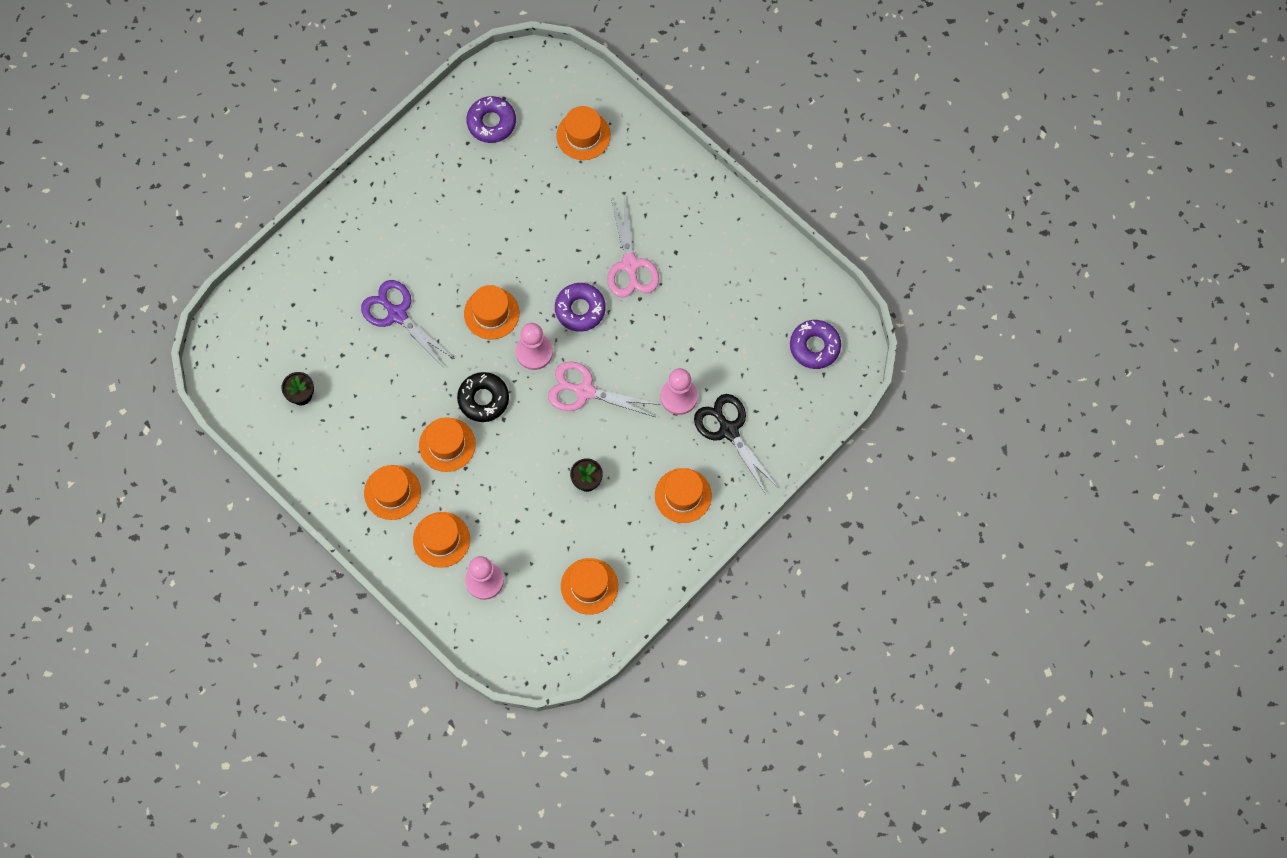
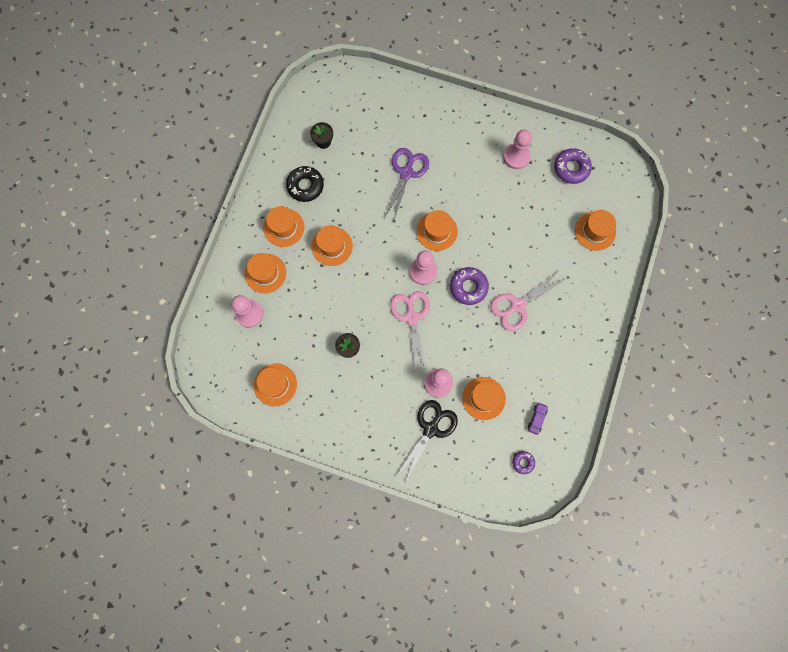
camera: 65 degrees right, 5 degrees up
(443, 177) = (516, 157): none -> pink pawn
(483, 399) = (374, 254): black donut -> black donut (305, 186)
(683, 495) = (368, 419): orange hat -> orange hat (483, 398)
(772, 308) = (537, 419): none -> purple car
(814, 346) = (523, 462): purple donut -> purple donut, size x0.56

